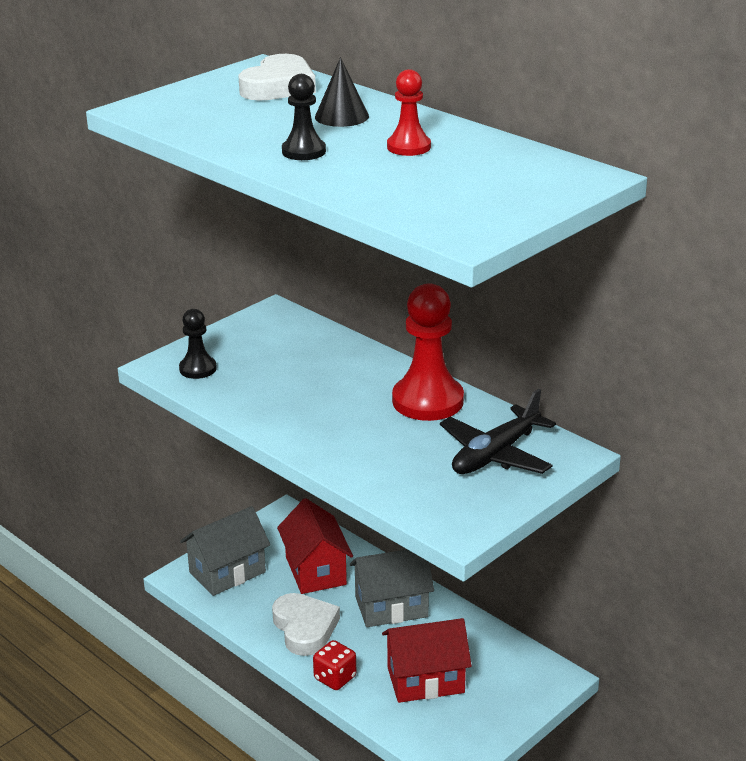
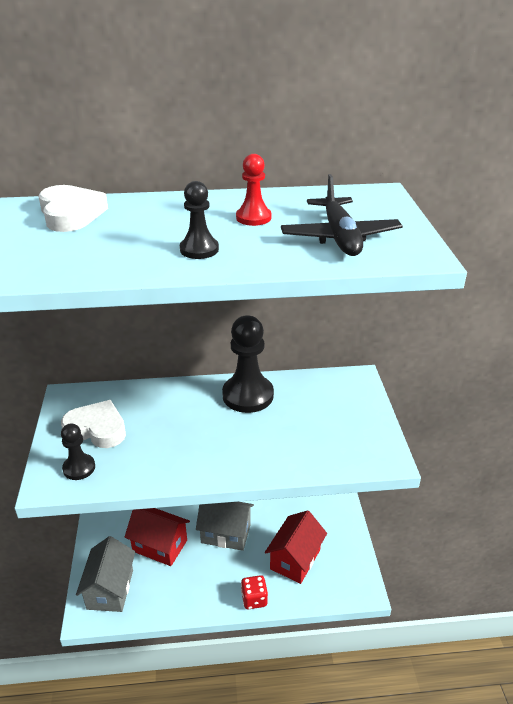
camera: 50 degrees left, 5 degrees up
(305, 628) = (200, 585): white heart -> white heart (97, 429)
(341, 116) = (164, 216): black cone -> none
(391, 607) = (226, 533): grey house -> grey house turned 75 degrees clockwise
(427, 401) = (248, 395): red pawn -> black pawn
(495, 455) = (329, 403): black plane -> black plane (340, 237)

